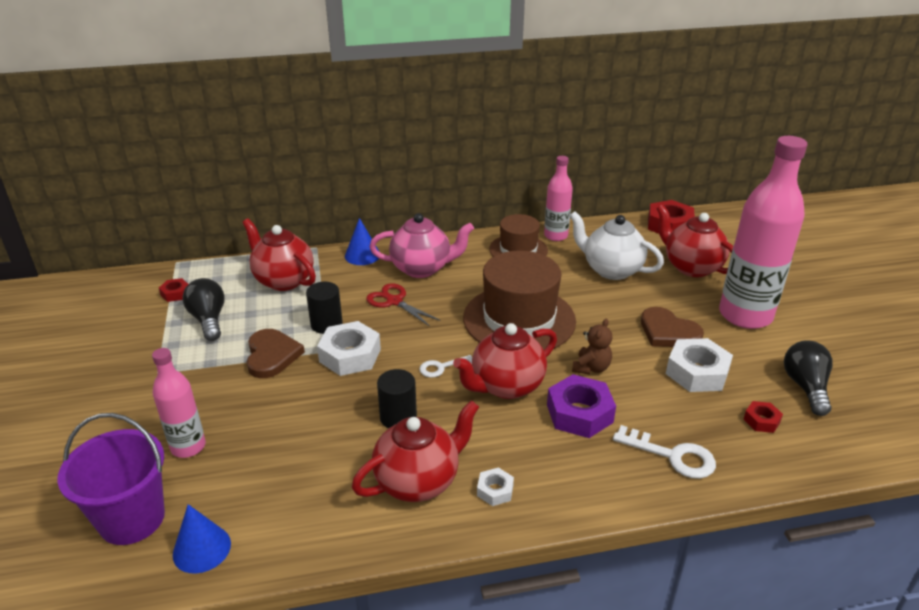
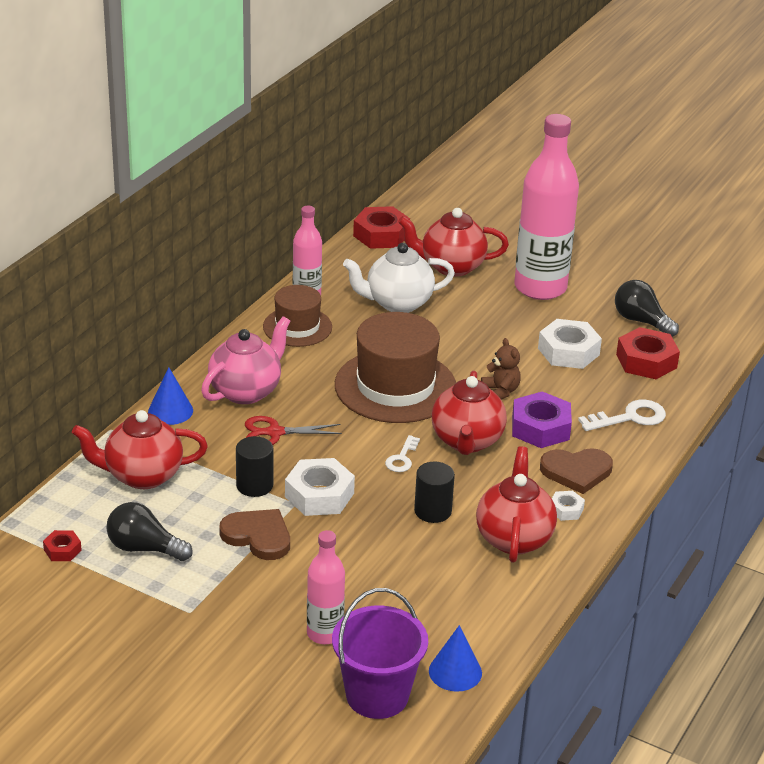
camera: 50 degrees left, 0 degrees up
(668, 332) = (510, 332): brown heart -> brown heart (576, 471)
(761, 420) = (646, 361): red nut -> red nut, size x1.95

